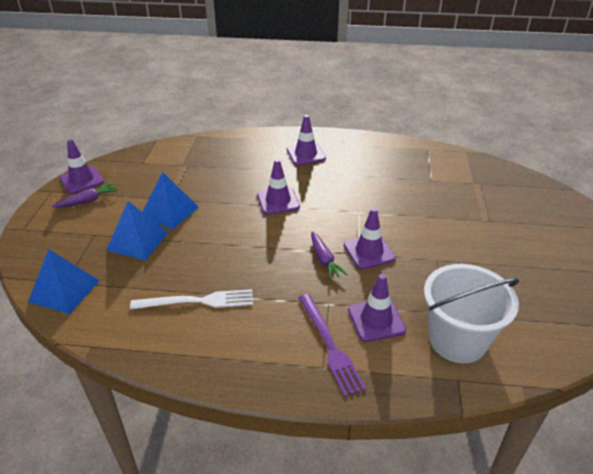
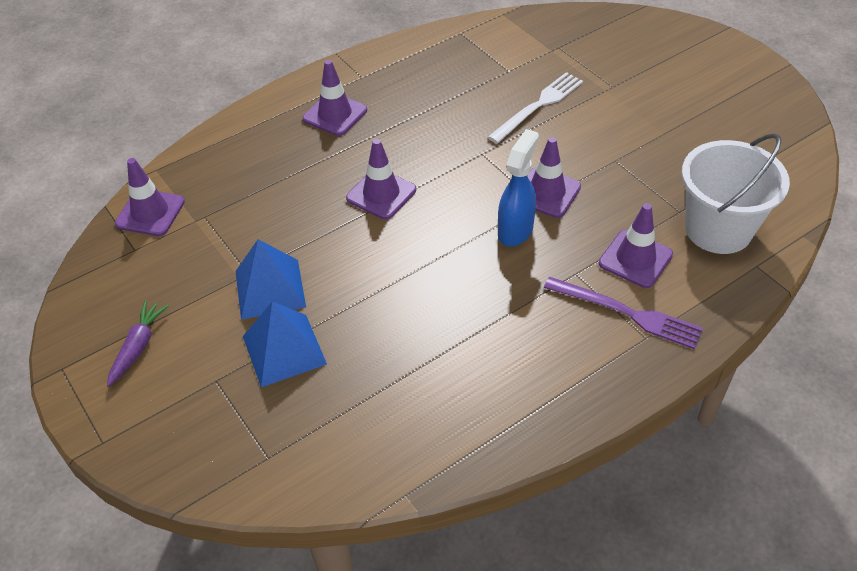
camera: 40 degrees left, 10 degrees up
(64, 291) = (283, 467): blue pyramid -> none
(82, 180) = (83, 326): purple traffic cone -> purple traffic cone (150, 213)
(197, 301) = (450, 365): white fork -> white fork (538, 106)
(324, 260) = (515, 230): purple carrot -> blue spray bottle

